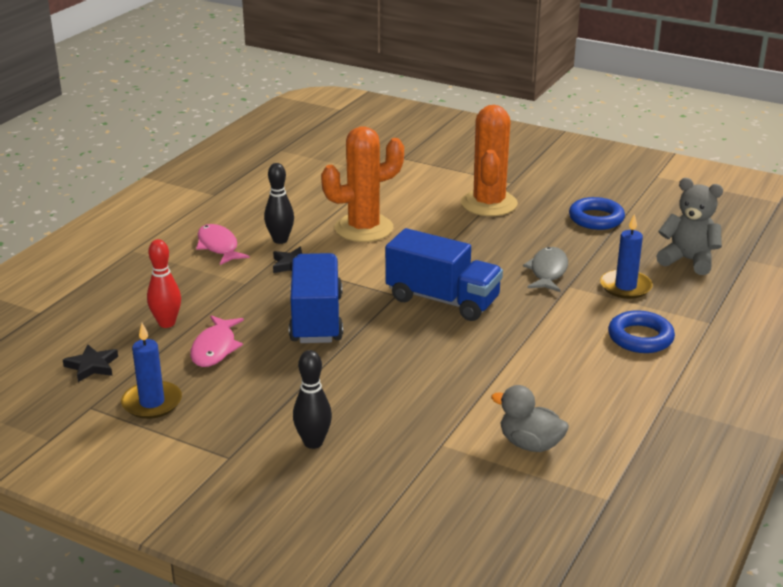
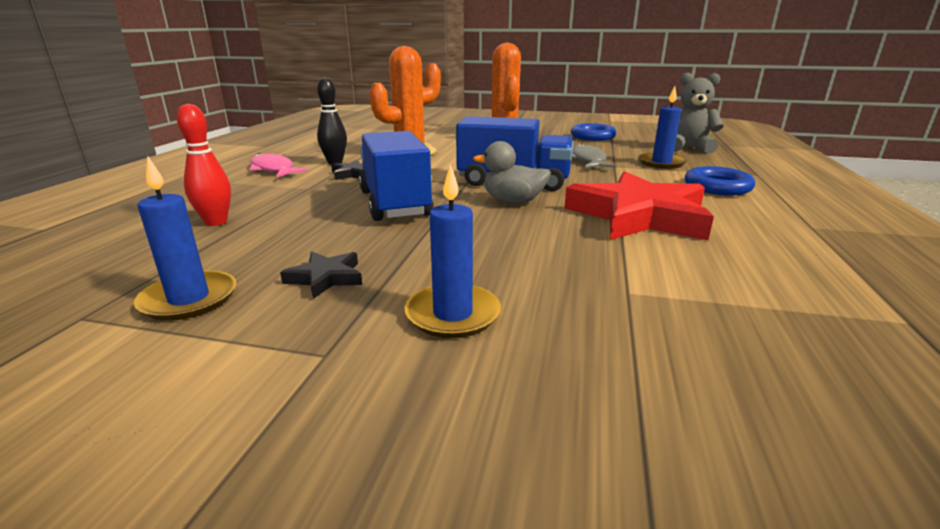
camera: 15 degrees left, 5 degrees down
(92, 366) = (100, 270): black star -> black star (325, 278)
(215, 348) = (280, 236): pink fish -> none
(313, 442) = (453, 314): black bowling pin -> blue candle
(521, 368) = (638, 216): none -> red star
(530, 444) = (732, 277): grey duck -> grey duck (513, 201)

